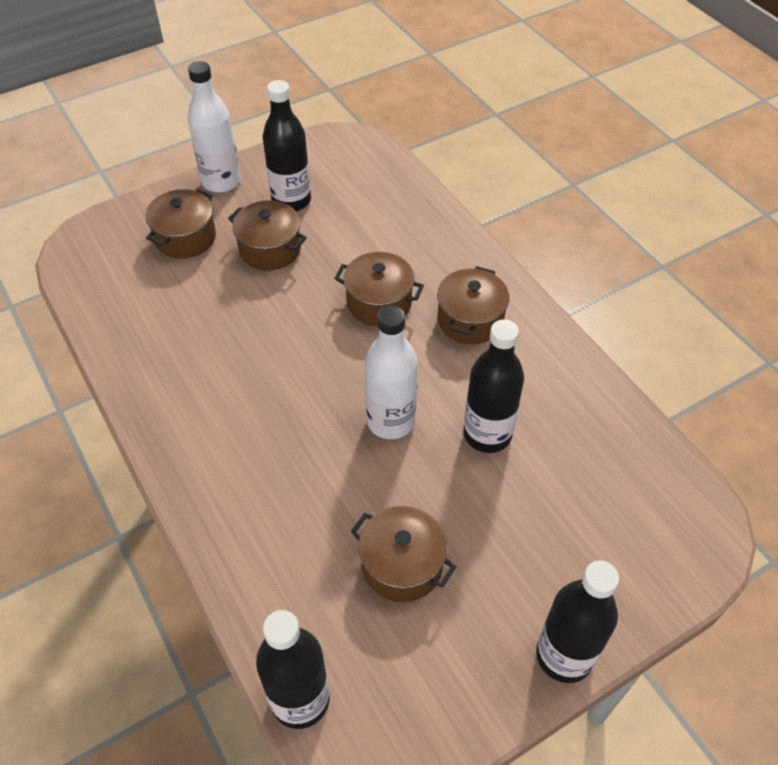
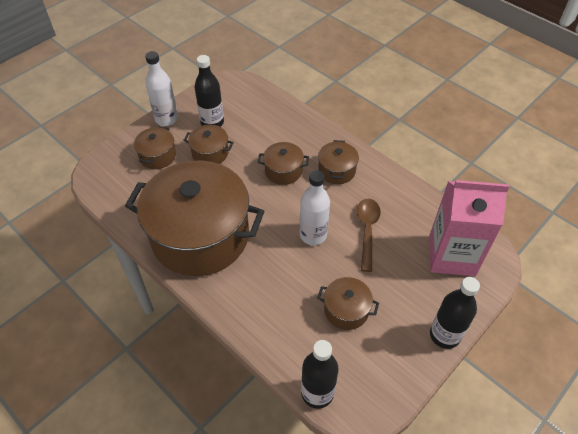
camera: 15 degrees left, 0 degrees up
(204, 381) = (200, 236): none -> brown pot
(487, 434) = (367, 230): black bottle -> brown spoon
(625, 513) = (451, 255): none -> pink carton

